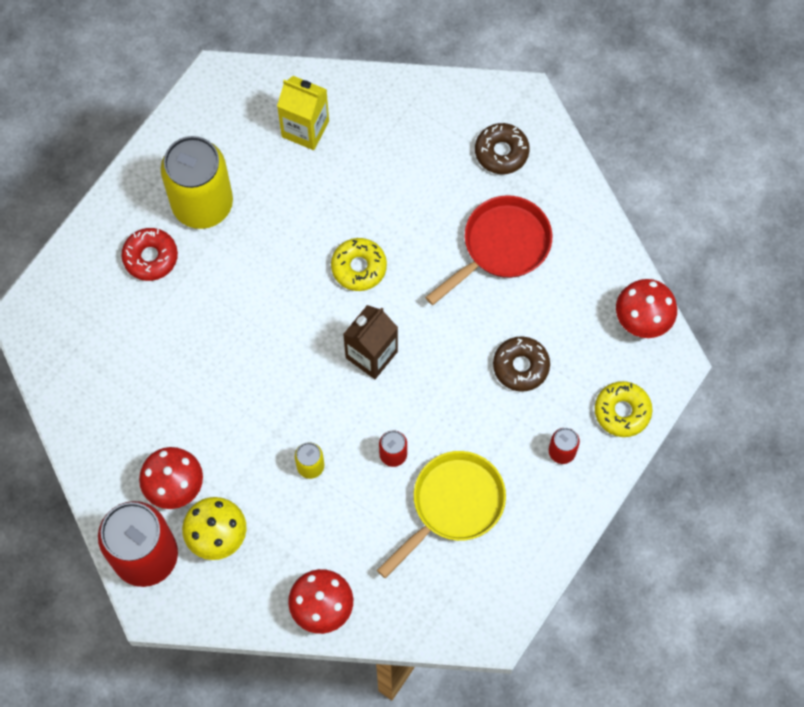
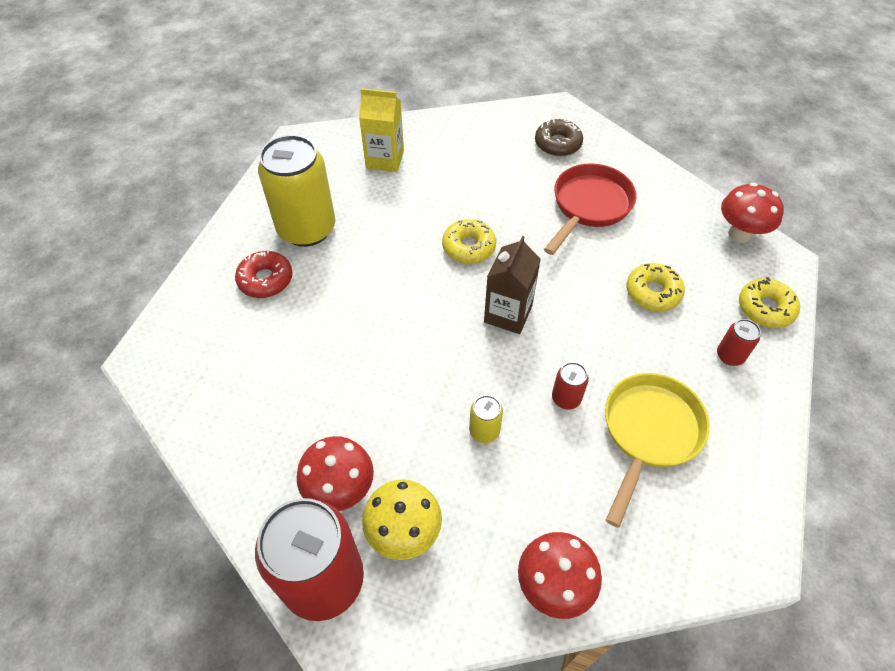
camera: 15 degrees left, 15 degrees down
(521, 366) = (653, 292): brown donut -> yellow donut

